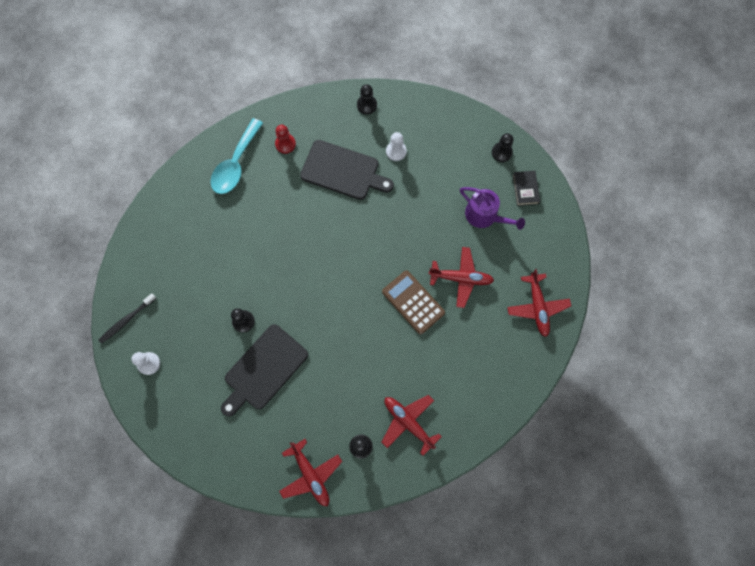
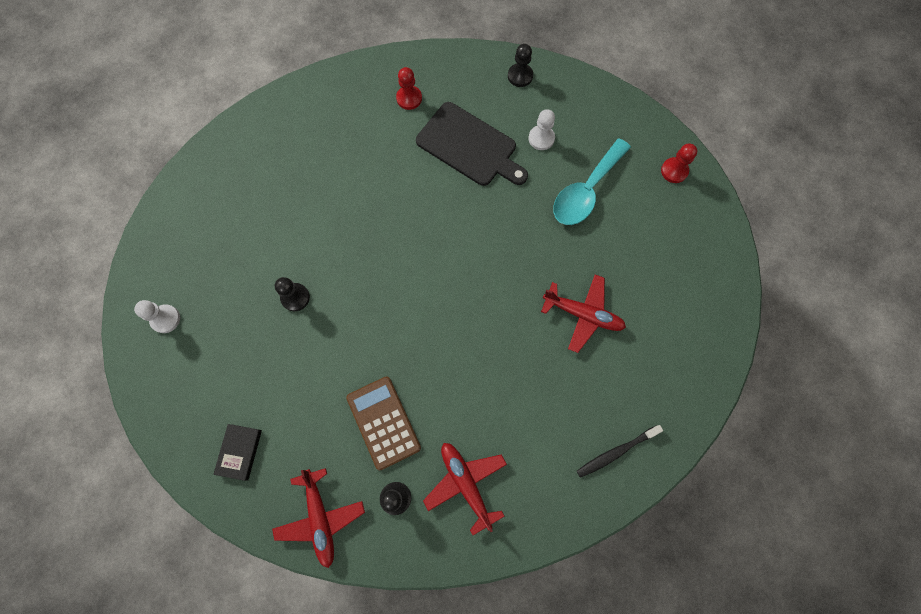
camera: 15 degrees right, 0 degrees up
(126, 320) = (156, 259): black toothbrush -> black toothbrush (615, 452)
(235, 164) = (343, 108): turquoise spoon -> turquoise spoon (586, 191)
(264, 369) = (302, 364): black cutting board -> none
(413, 302) = (513, 329): brown calculator -> brown calculator (383, 422)
(485, 216) = (633, 243): purple watering can -> none
(501, 152) = (674, 171): black pawn -> red pawn
(525, 189) = (694, 223): black book -> black book (240, 452)
(537, 307) = (674, 377): red plane -> none

